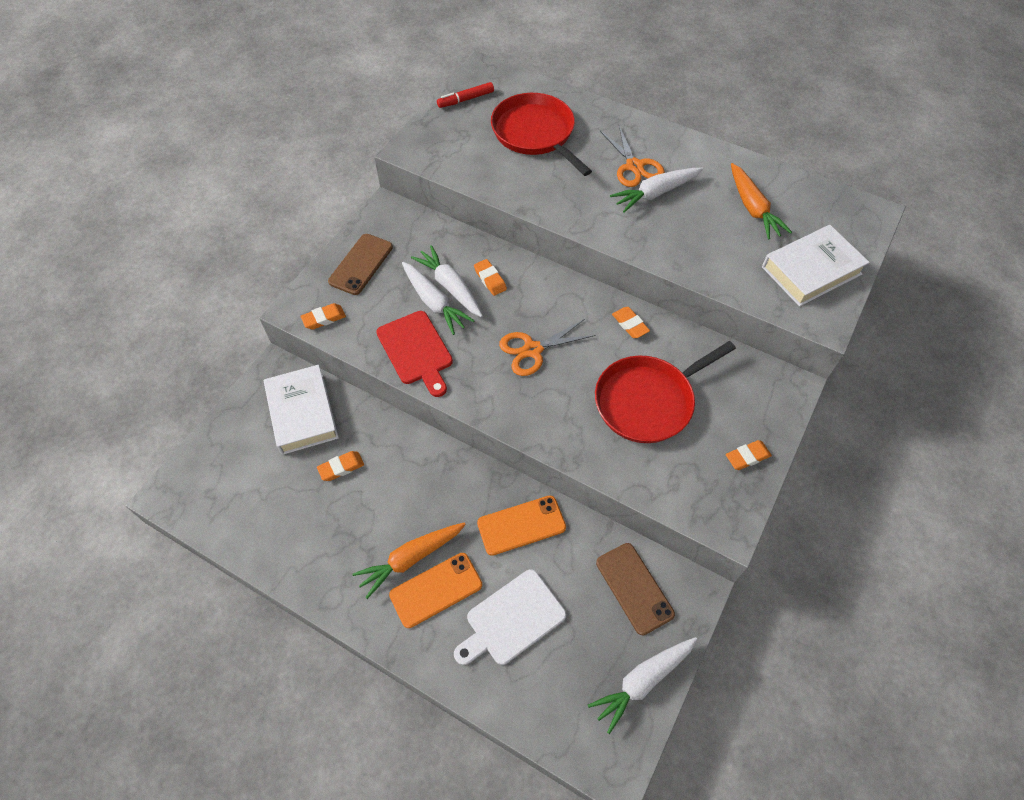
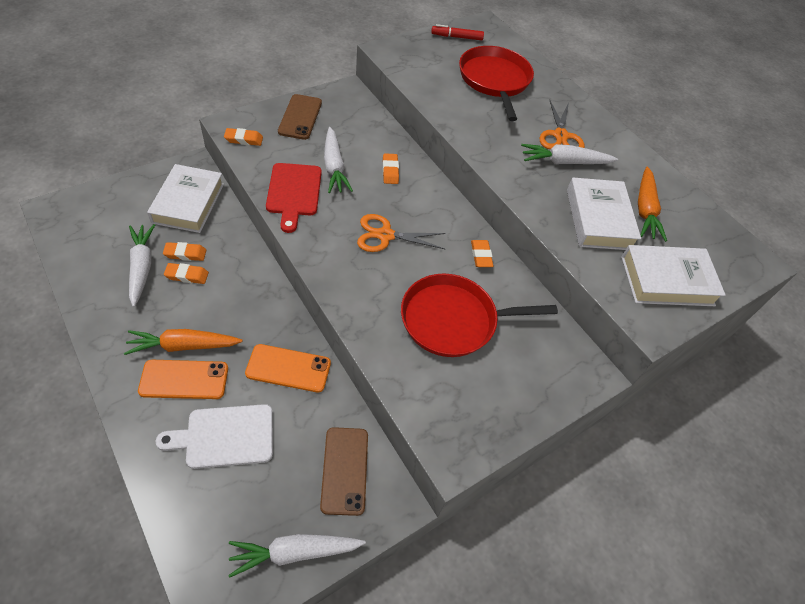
camera: 20 degrees right, 5 degrees down
(361, 264) = (300, 117): brown phone -> brown phone turned 45 degrees counterclockwise
(450, 287) = (355, 162): white carrot -> white carrot (142, 267)
(721, 239) = (598, 219): none -> white book
(747, 457) = (511, 409): orange eraser -> orange eraser (187, 275)

